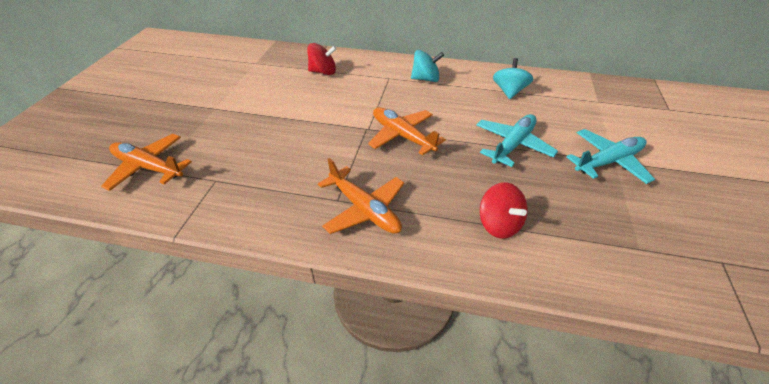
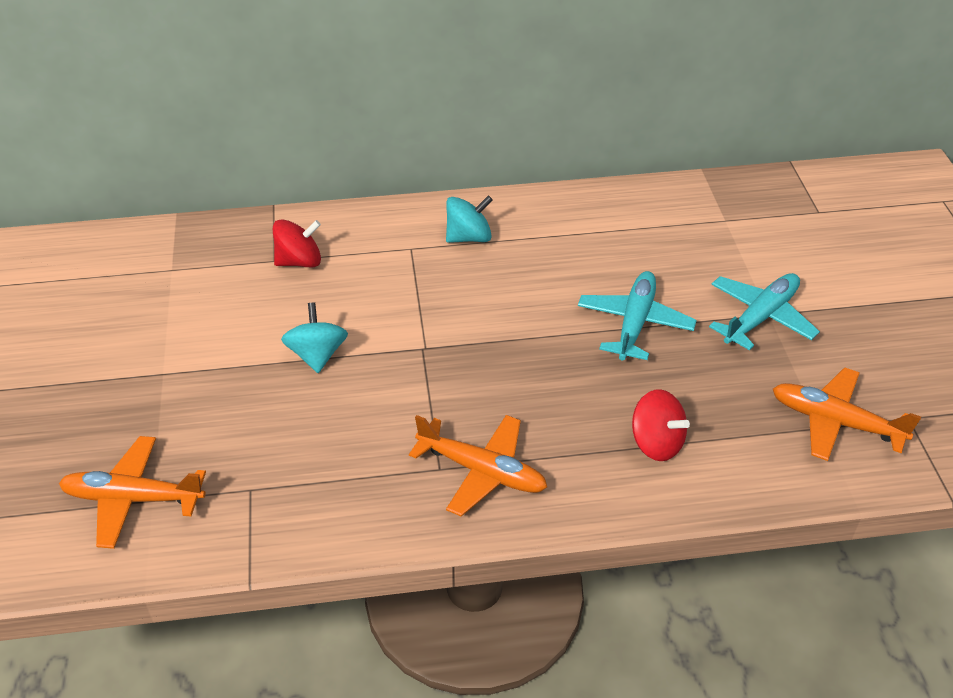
camera: 20 degrees left, 0 degrees up
(402, 136) = (480, 347): orange plane -> orange plane (835, 422)
(509, 91) = (599, 232): turquoise spinning top -> turquoise spinning top (317, 355)

